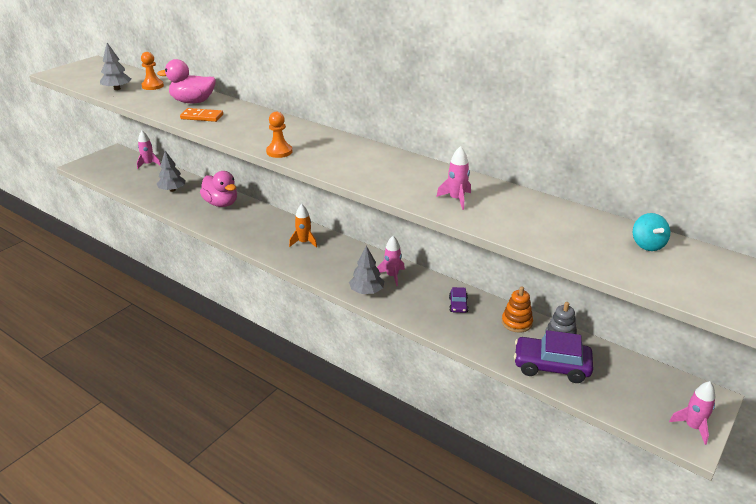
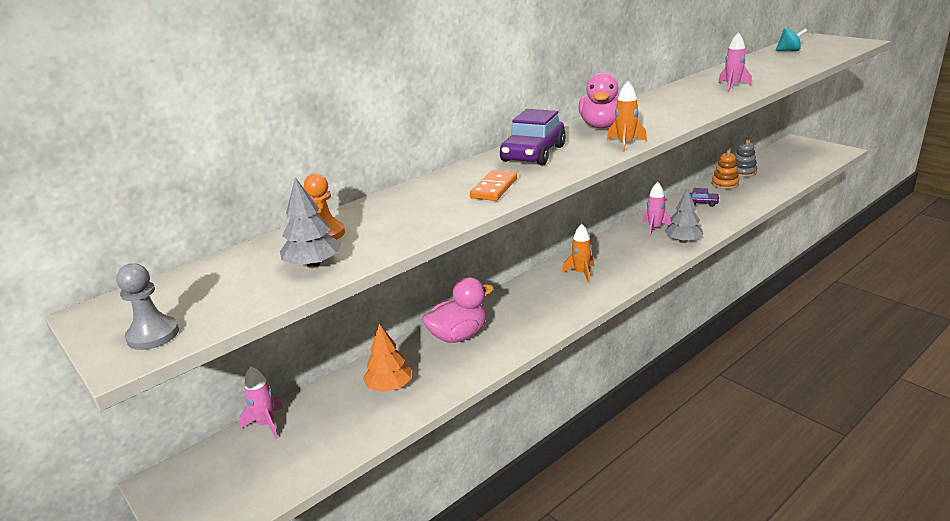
camera: 75 degrees left, 5 degrees down
(67, 73) = (153, 335): none -> grey pawn
(172, 190) = (389, 386): grey tree -> orange tree
(193, 102) = (427, 198): pink duck -> pink duck (602, 126)
(279, 152) = (625, 143): orange pawn -> orange rocket
(551, 366) = (779, 178): purple car -> purple car (533, 154)
(692, 427) = (828, 148): pink rocket -> none

